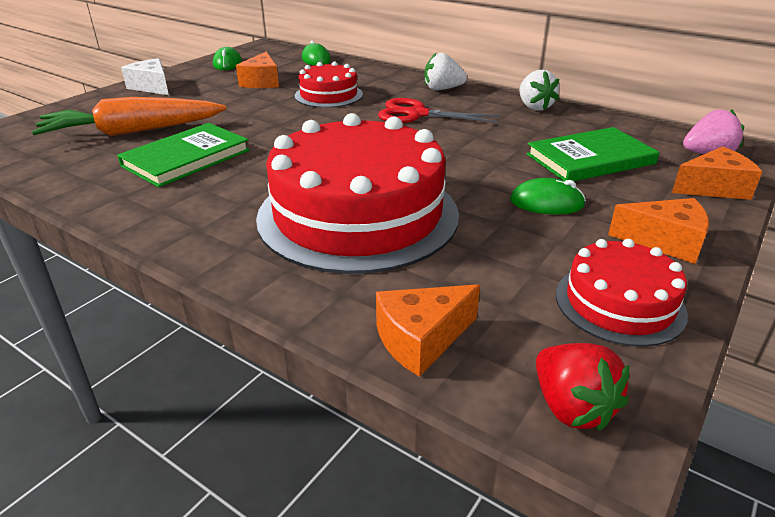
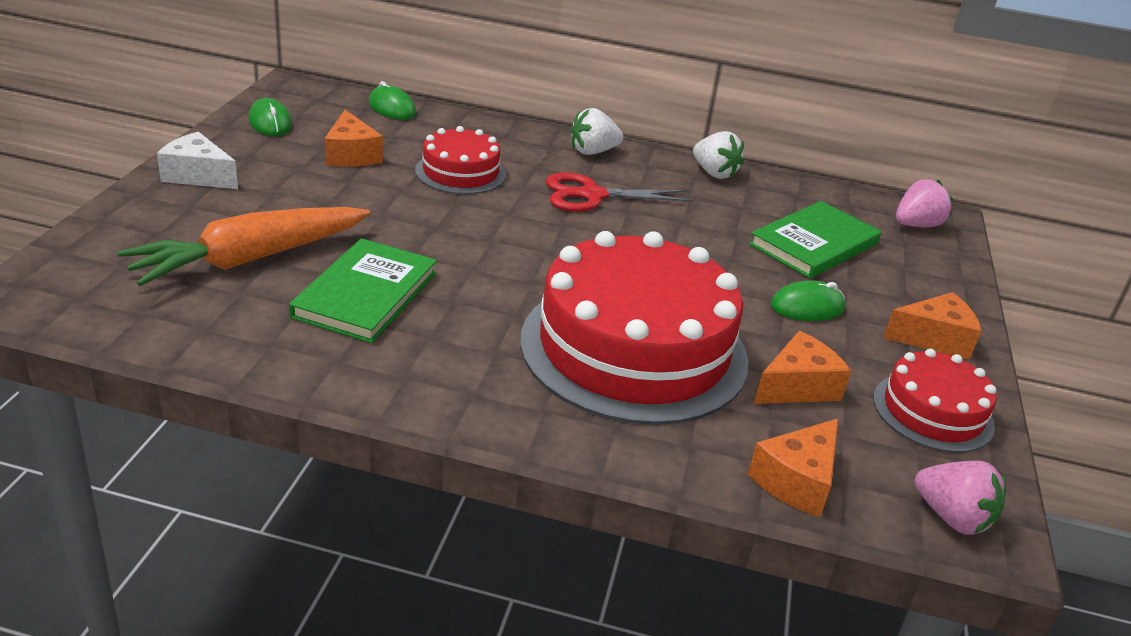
camera: 25 degrees left, 0 degrees up
(571, 407) = (952, 518): red strawberry -> pink strawberry
(713, 188) = (941, 268): orange cheese -> orange cheese (797, 386)

